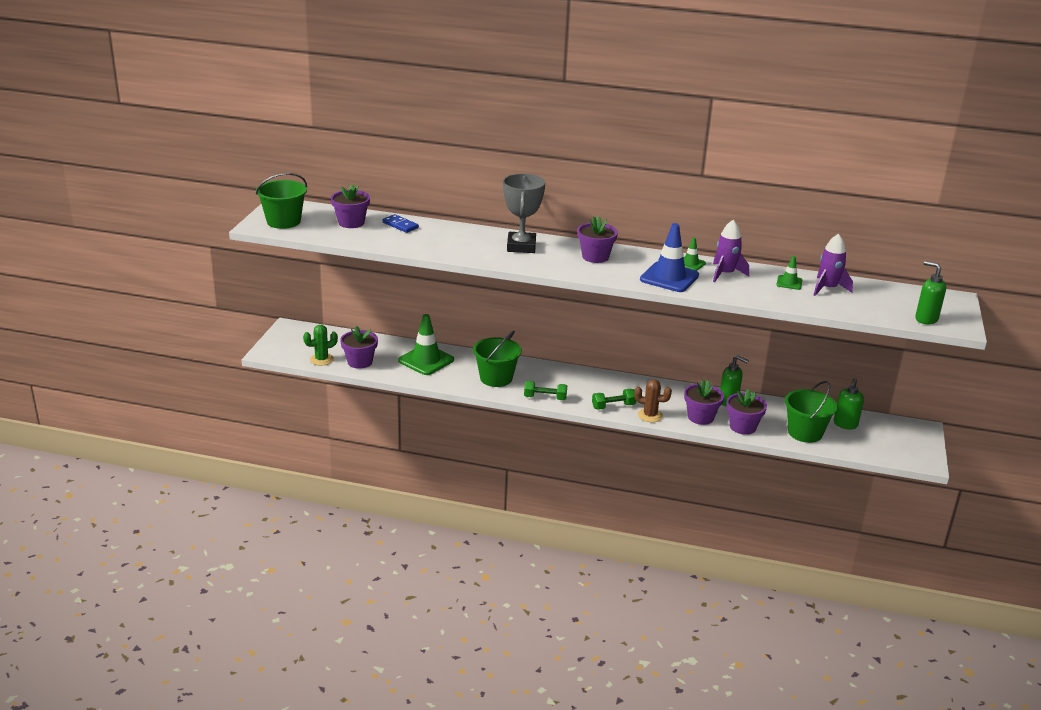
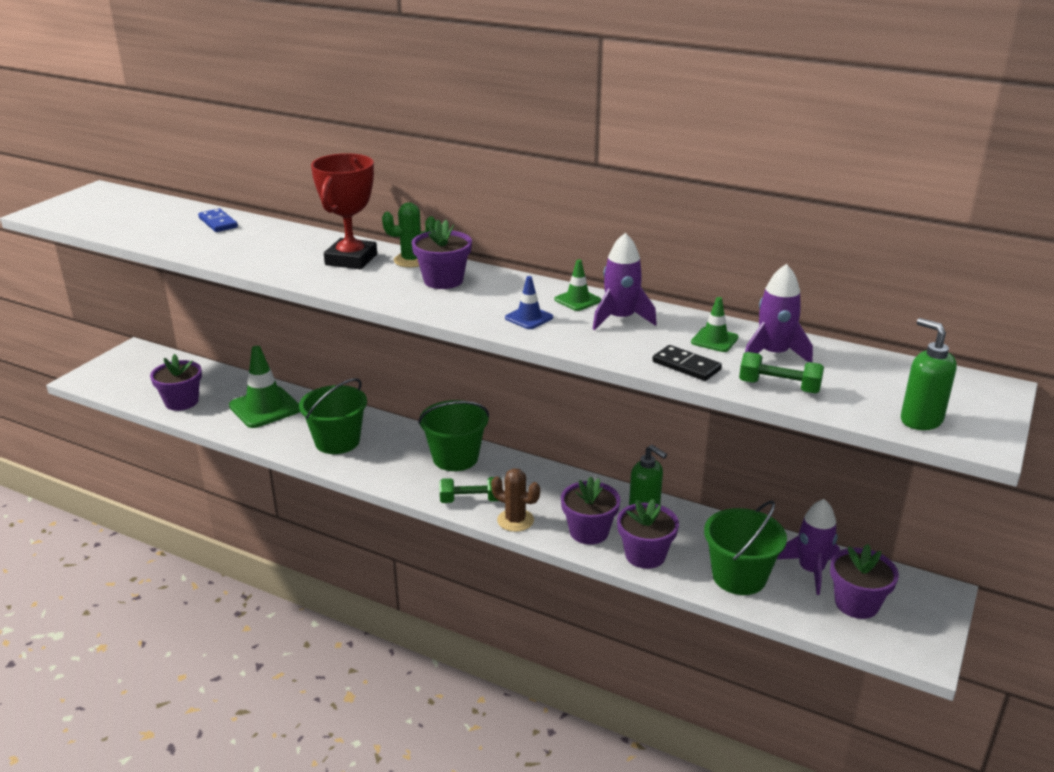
camera: 15 degrees right, 0 degrees up
(283, 221) = (78, 209): green bucket -> green bucket (455, 458)
(321, 359) = (138, 394): green cactus -> green cactus (411, 260)
(351, 223) = (159, 216): purple flower pot -> purple flower pot (856, 603)
(521, 246) = (351, 259): grey trophy -> red trophy
(545, 398) = (384, 477): green dumbbell -> green dumbbell (779, 387)
(669, 277) = (529, 318): blue traffic cone -> blue traffic cone, size x0.50
(783, 299) = (686, 366): none -> black domino
(845, 424) = (811, 570): green soap dispenser -> purple rocket

